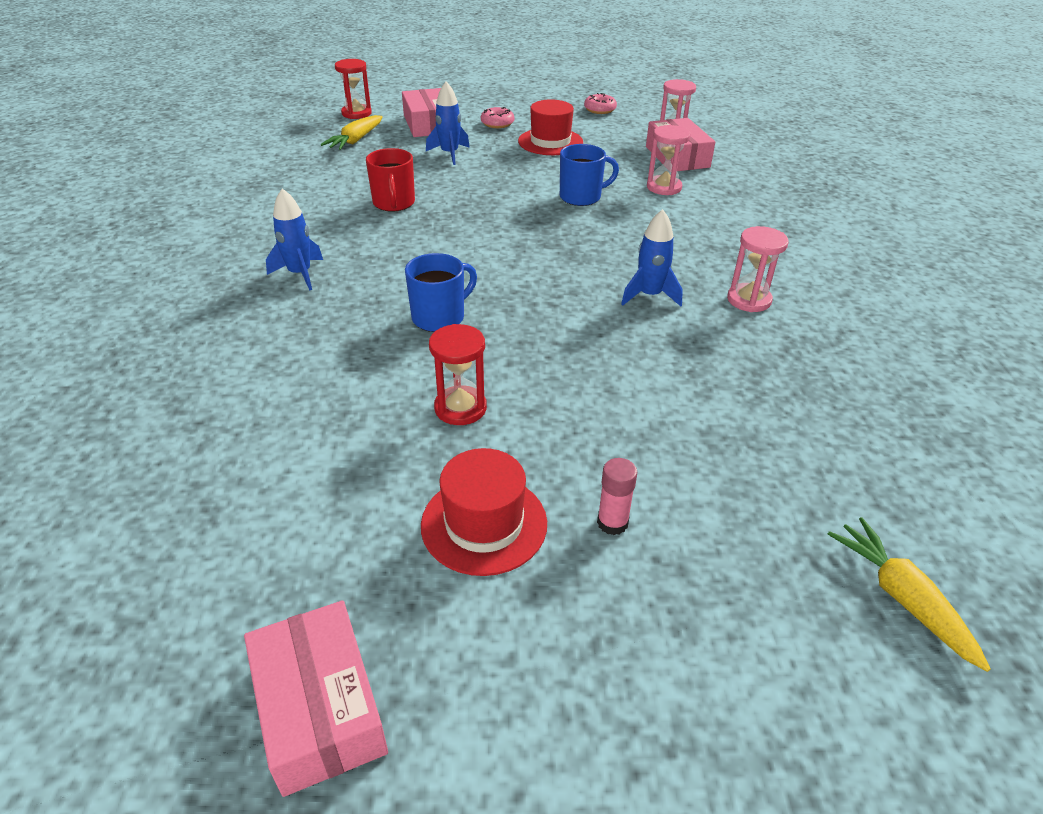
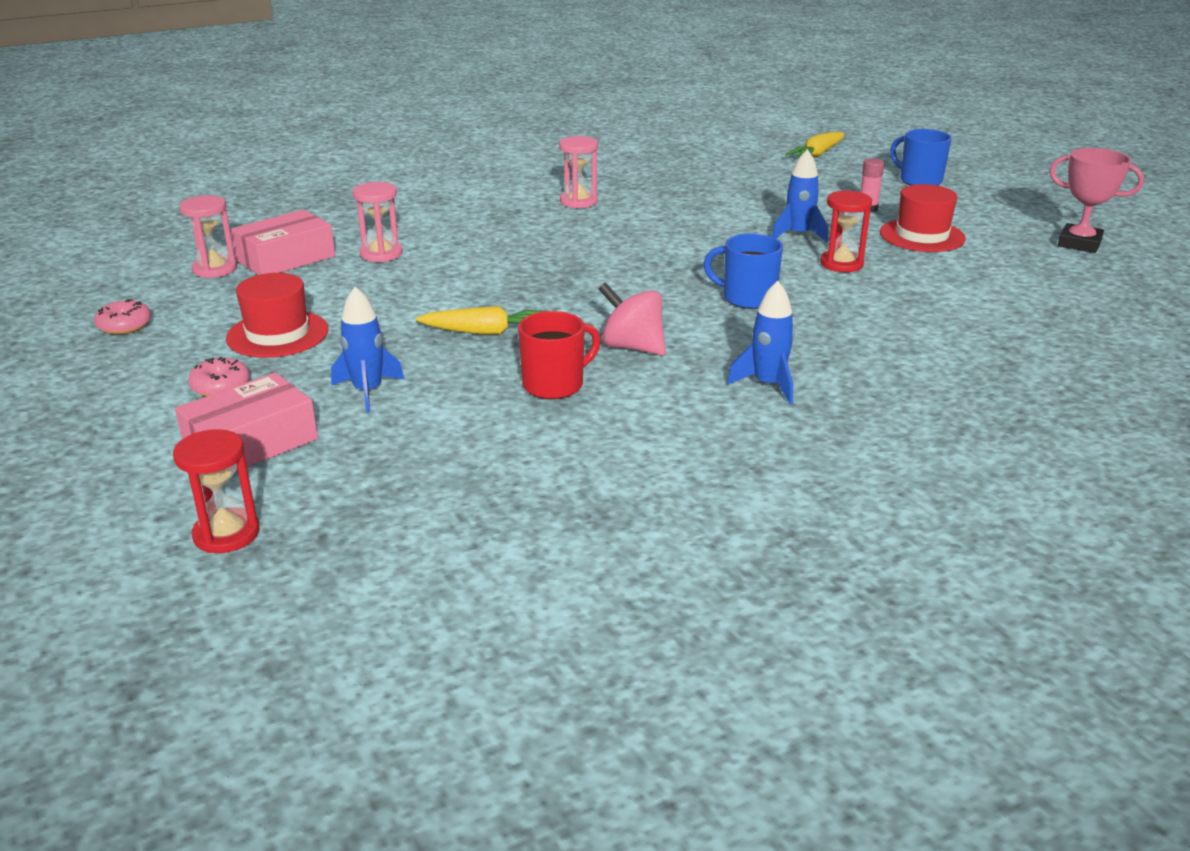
camera: 115 degrees left, 10 degrees down
(320, 707) = (1079, 243): pink box -> pink trophy
(356, 140) = (362, 487): yellow carrot -> yellow carrot (486, 332)
(412, 241) = (632, 347): none -> pink spinning top
(581, 197) = (440, 287): blue mug -> blue mug (919, 180)
(649, 295) = (612, 231): blue rocket -> blue rocket (798, 235)

